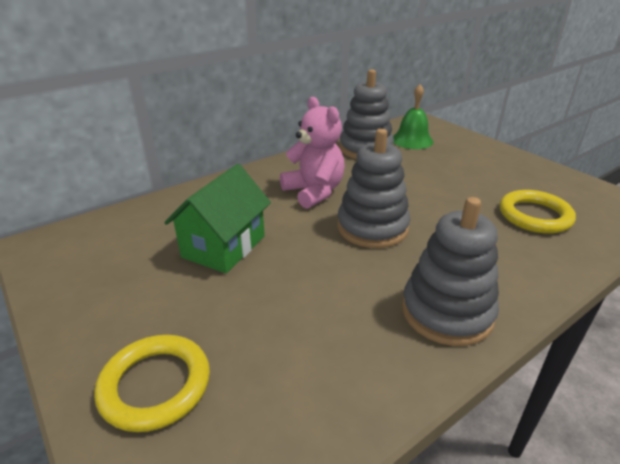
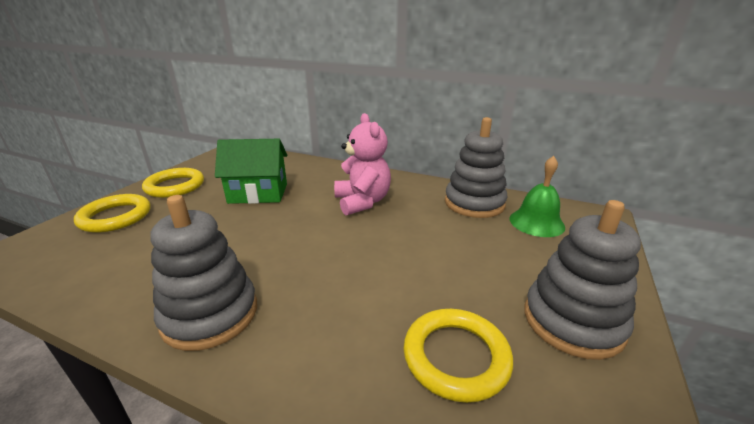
camera: 60 degrees right, 5 degrees down
(111, 314) = (175, 186): none -> yellow ring
(314, 192) = (362, 202): pink teddy bear -> pink teddy bear turned 45 degrees counterclockwise
(372, 227) = (327, 242): grey stacking toy -> grey stacking toy (572, 321)

